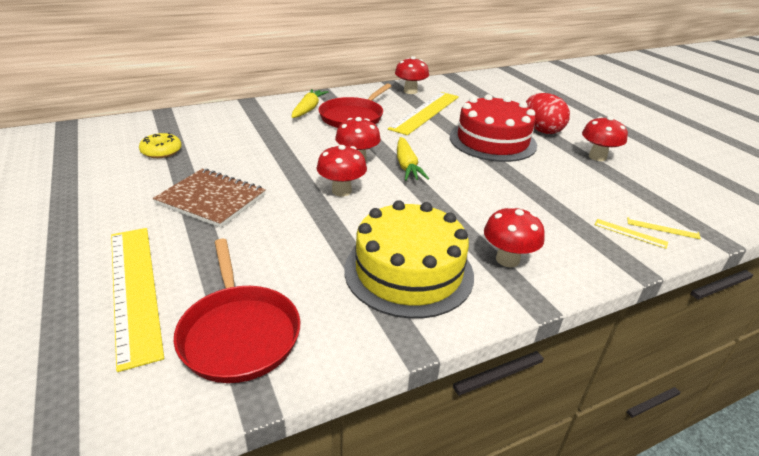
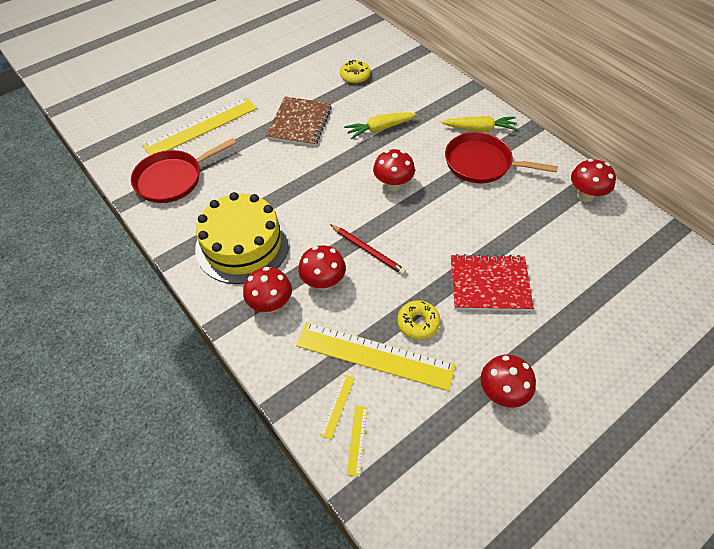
camera: 80 degrees right, 20 degrees up
(341, 191) = (337, 186): red mushroom -> red mushroom (323, 282)
(407, 166) = (397, 220): yellow carrot -> yellow carrot (379, 129)
(426, 112) = (531, 217): yellow ruler -> yellow ruler (374, 356)
(442, 187) = (368, 250): none -> red pencil
(492, 141) = (489, 284): red cake -> red notebook
(532, 177) = (418, 323): none -> yellow donut
(541, 130) = (549, 334): red egg -> none

